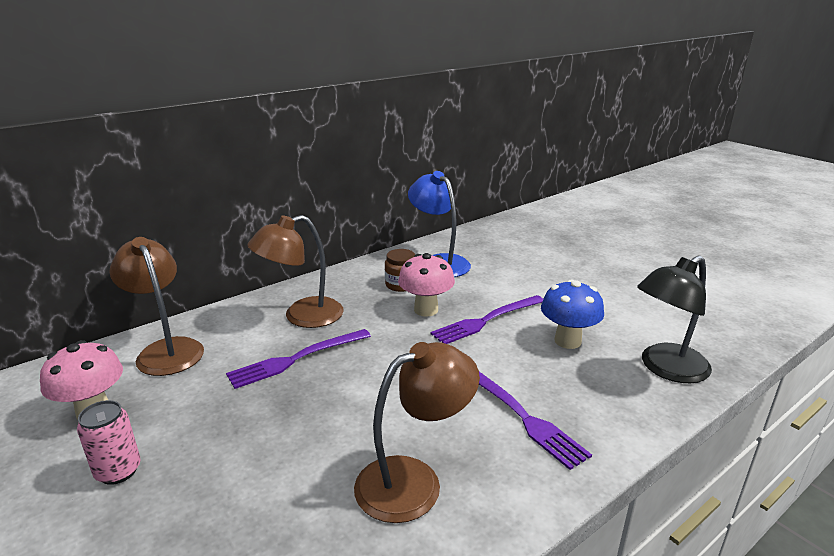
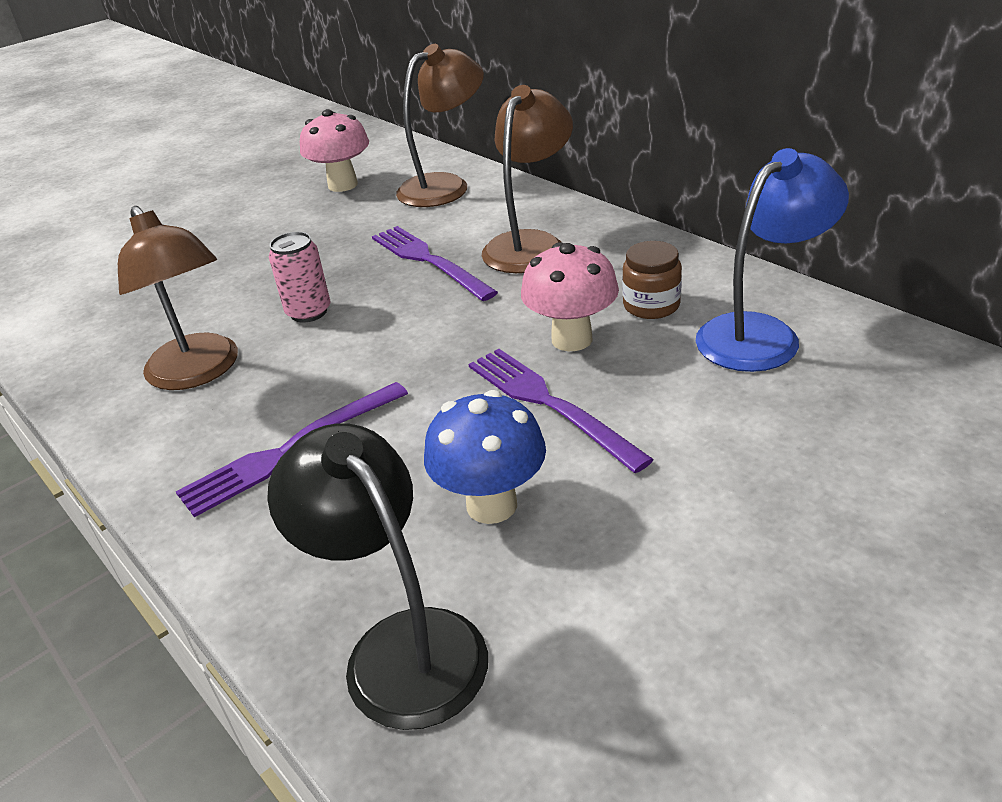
camera: 90 degrees right, 10 degrees up
(118, 471) = (261, 219): pink can -> pink can (309, 312)
(302, 316) = (530, 244): brown lamp -> brown lamp turned 60 degrees clockwise

